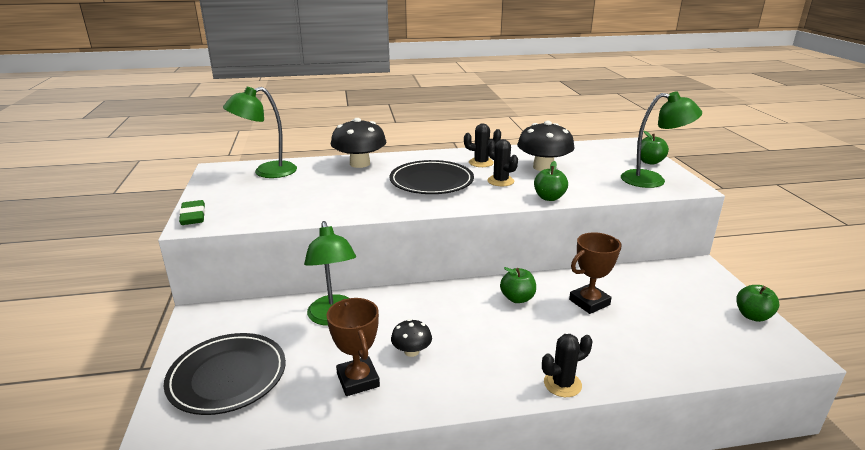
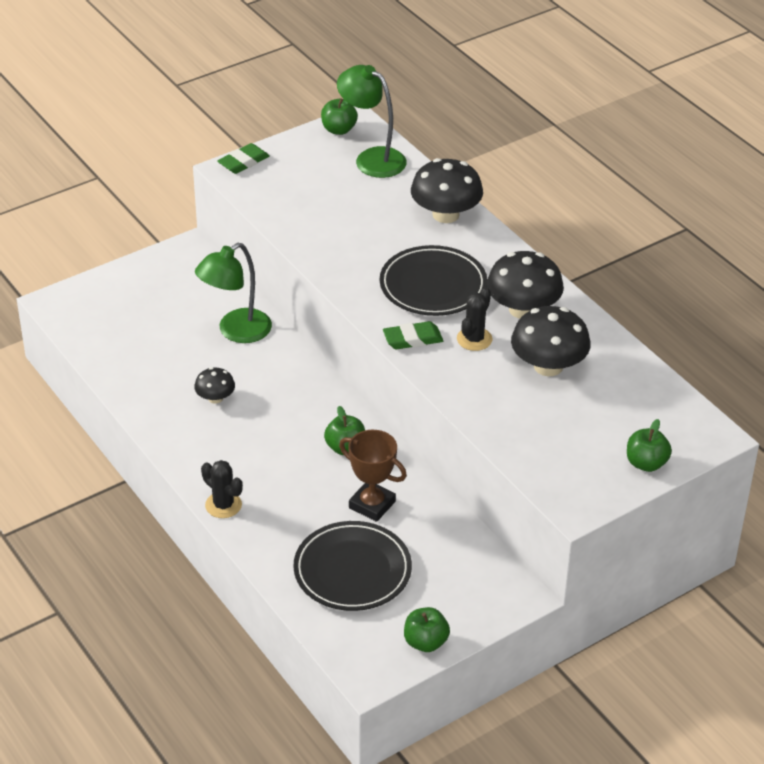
camera: 65 degrees right, 15 degrees up
(227, 376) = (125, 305): black plate -> black plate (352, 570)
(358, 380) = (160, 379): brown trophy -> none
(481, 163) = (523, 309): black cactus -> black mushroom
(485, 199) = (413, 339): none -> green eraser
(549, 198) = (451, 388): green apple -> green apple (339, 130)
(652, 180) = (575, 470): green lamp -> none

